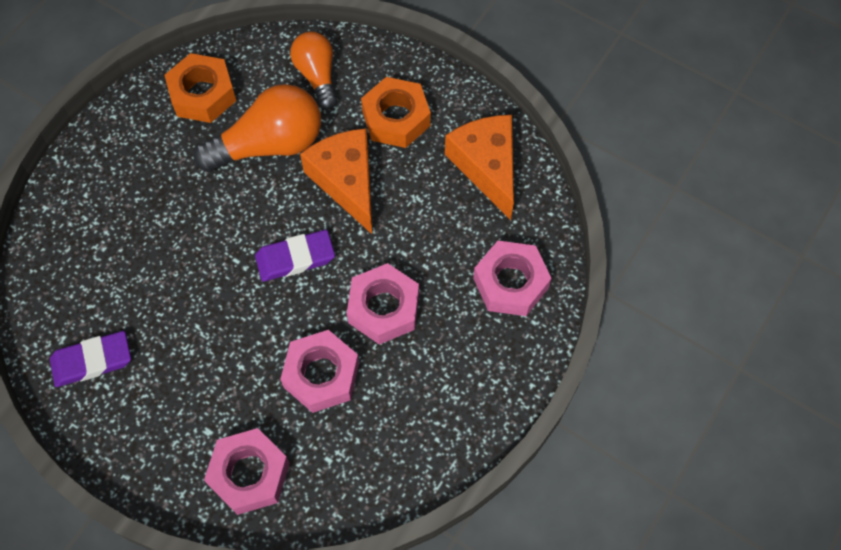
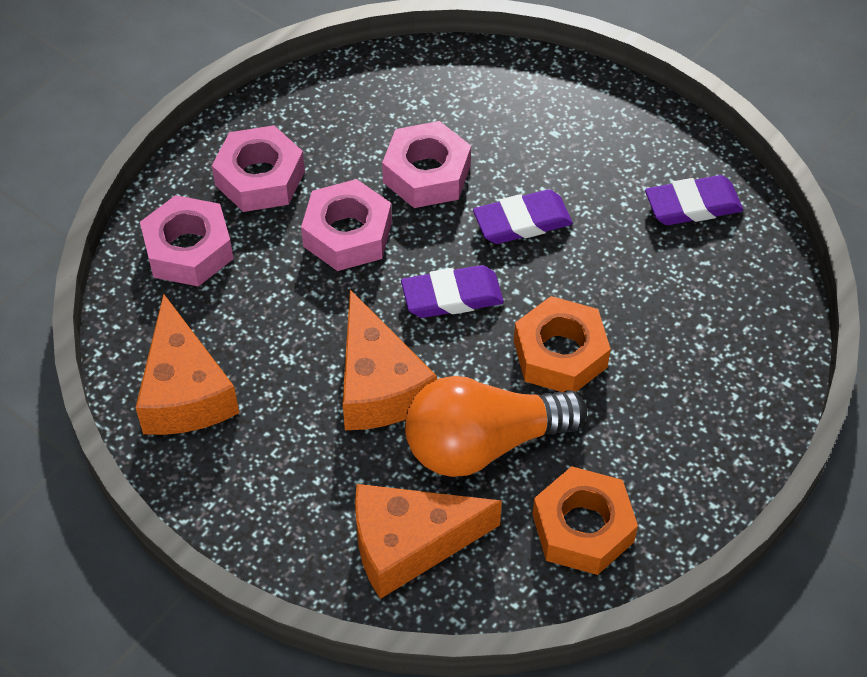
camera: 175 degrees left, 10 degrees down
(239, 332) = (522, 221): none -> purple eraser
(249, 474) = (508, 94): pink nut -> pink nut (260, 178)
(317, 76) = (409, 544): orange light bulb -> orange cheese
(396, 118) = (299, 468): orange nut -> orange nut (560, 354)

